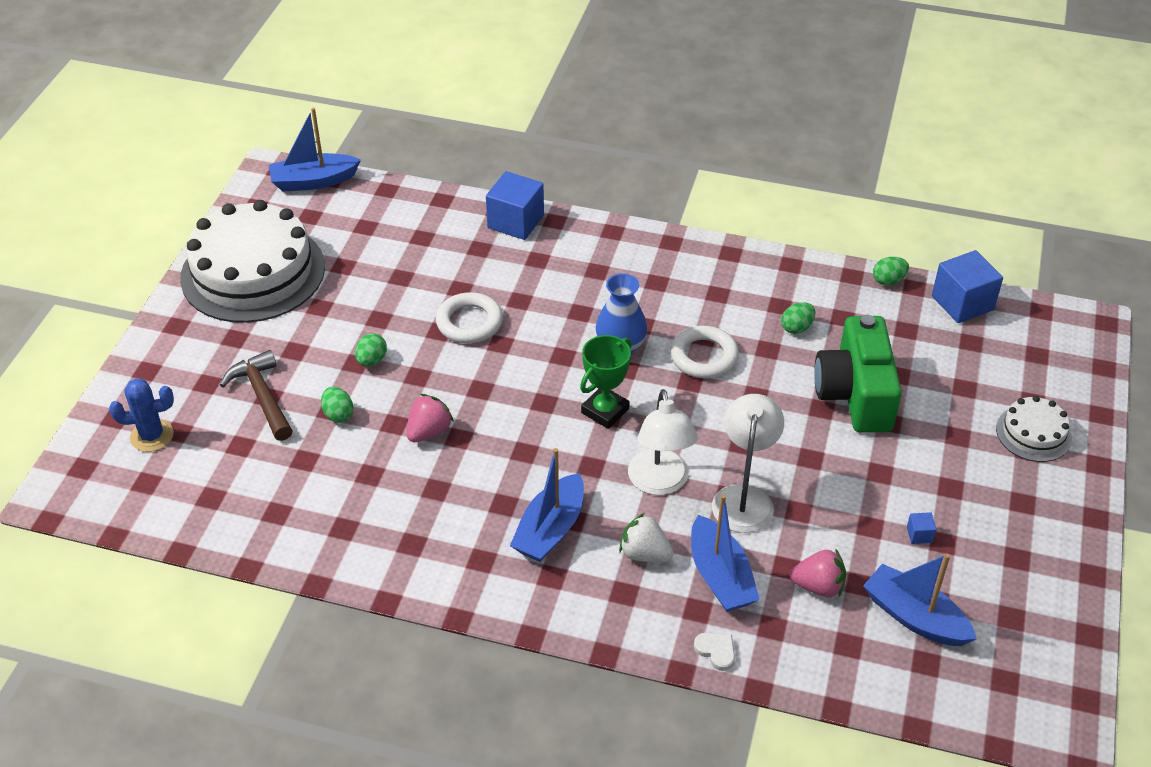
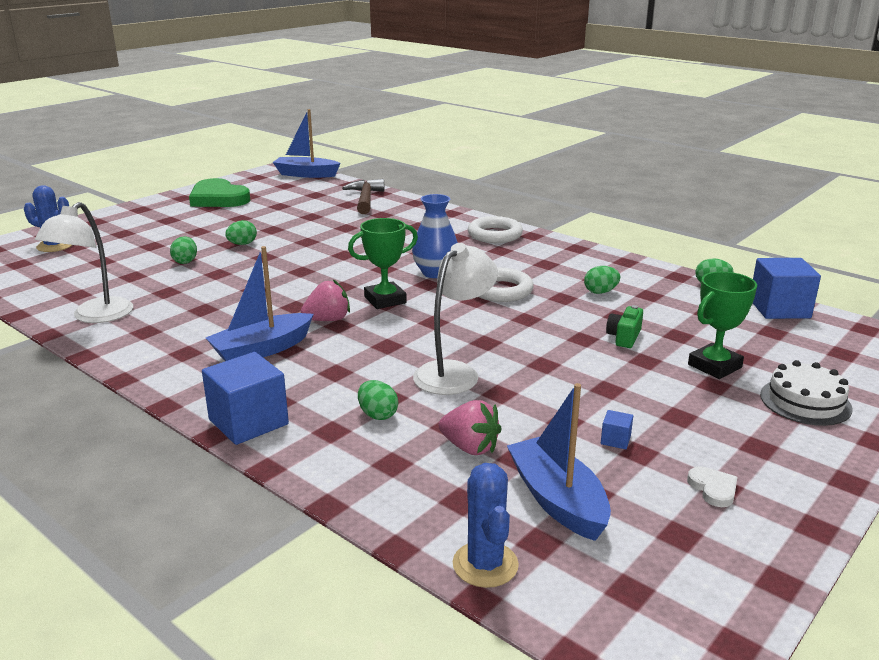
camera: 25 degrees right, 20 degrees down
(253, 272) = (218, 198): white cake -> green heart
(262, 396) = (148, 244): brown hammer -> brown hammer (365, 199)
(429, 431) = (237, 281): pink strawberry -> pink strawberry (327, 320)
(469, 322) = (333, 241): white ring -> white ring (495, 235)
(515, 222) = (421, 208): blue cube -> blue cube (248, 422)
(644, 554) = (324, 383): white strawberry -> none
(660, 483) = (386, 346): white lamp -> white lamp (95, 316)
(716, 651) = (317, 464): white heart -> white heart (713, 489)
(720, 576) = (377, 415): blue boat -> green egg
(855, 394) = (624, 337): green camera -> green camera, size x0.41
(904, 698) = (485, 564): none -> blue cactus
(947, 410) = (714, 366): none -> green trophy

